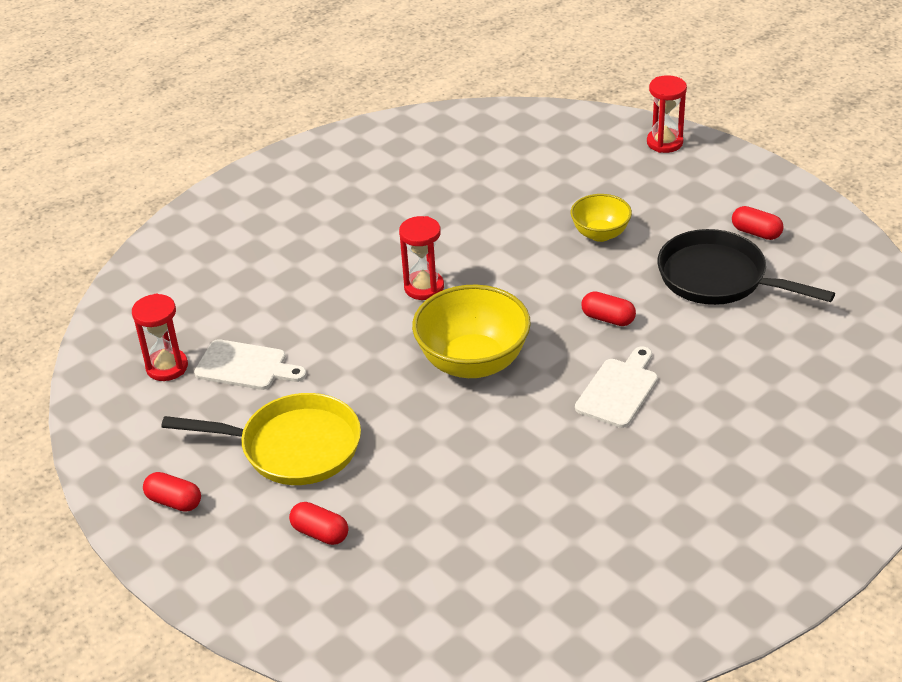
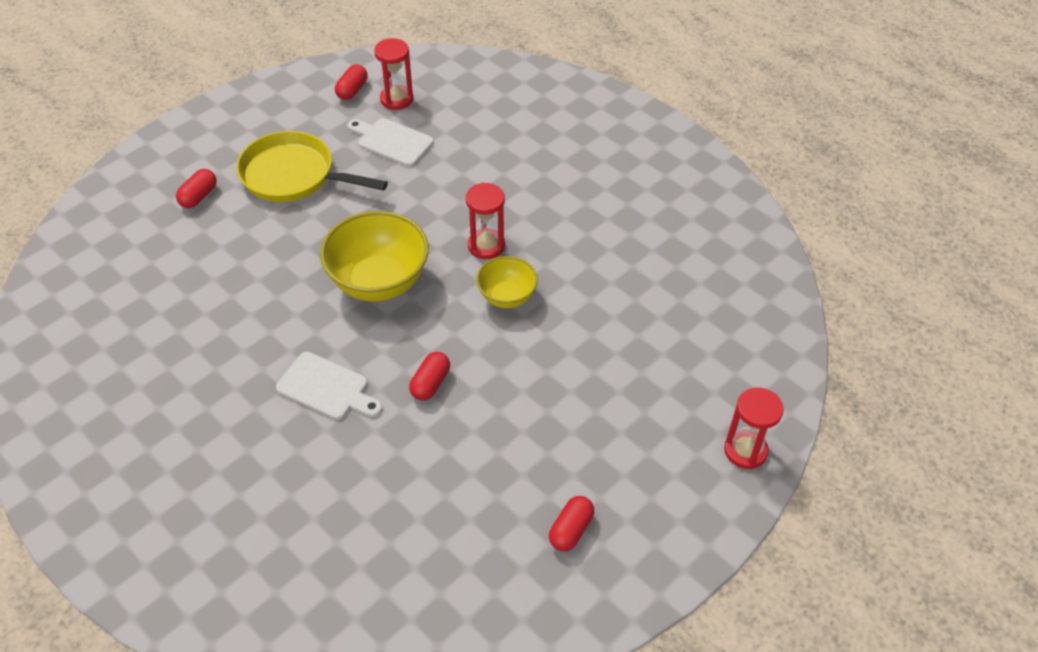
camera: 85 degrees right, 10 degrees up
(174, 501) = (250, 118): red capsule -> red capsule (352, 90)
(245, 366) = (392, 141): white cutting board -> white cutting board turned 105 degrees clockwise
(293, 447) = (293, 175): yellow pan -> yellow pan turned 105 degrees clockwise
(600, 234) = (568, 382): yellow bowl -> yellow bowl (507, 297)
(718, 278) = (489, 484): black pan -> none

